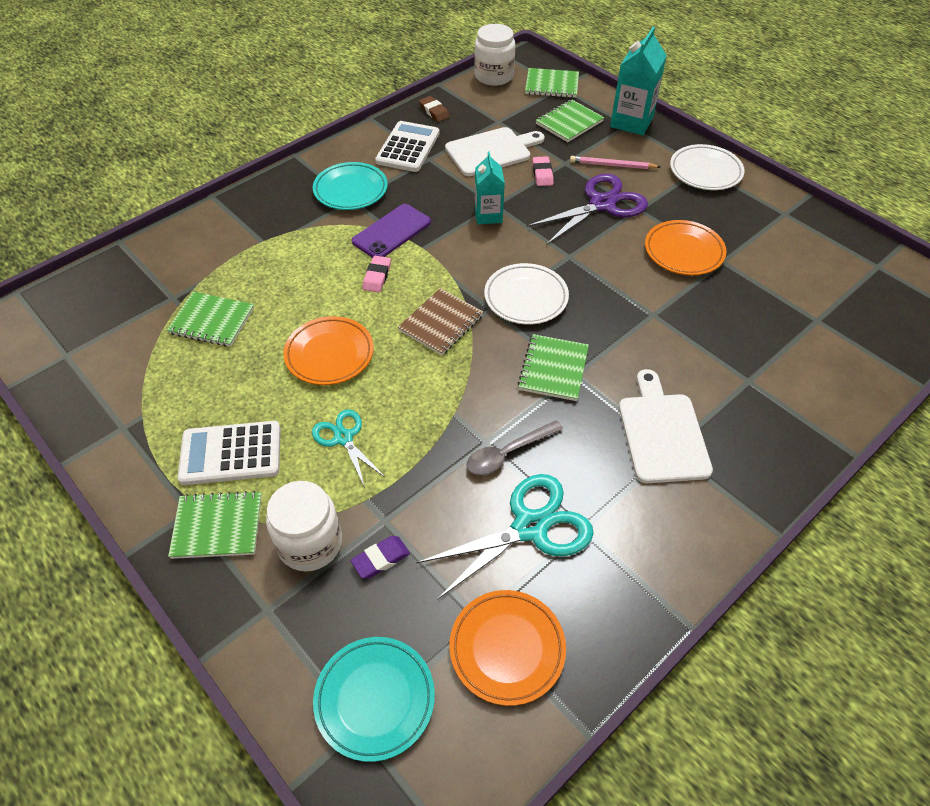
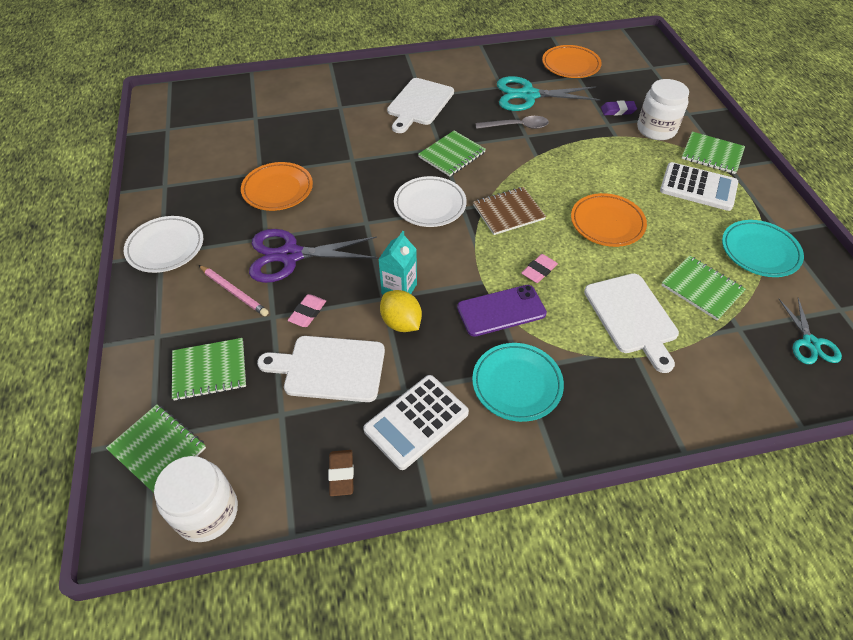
camera: 150 degrees left, 0 degrees up
(275, 270) = (632, 317): none -> white cutting board
(343, 438) = (617, 169): turquoise scissors -> turquoise scissors (810, 343)
(375, 699) = (641, 71): turquoise plate -> turquoise plate (759, 251)
(466, 194) = (401, 322): none -> yellow lemon
(631, 122) = (149, 338): turquoise carton -> none

